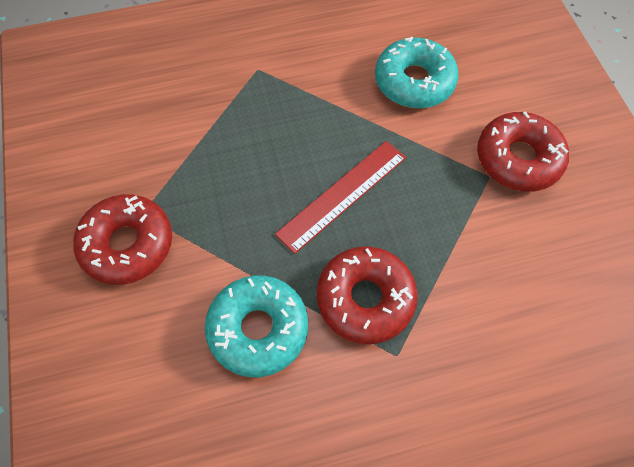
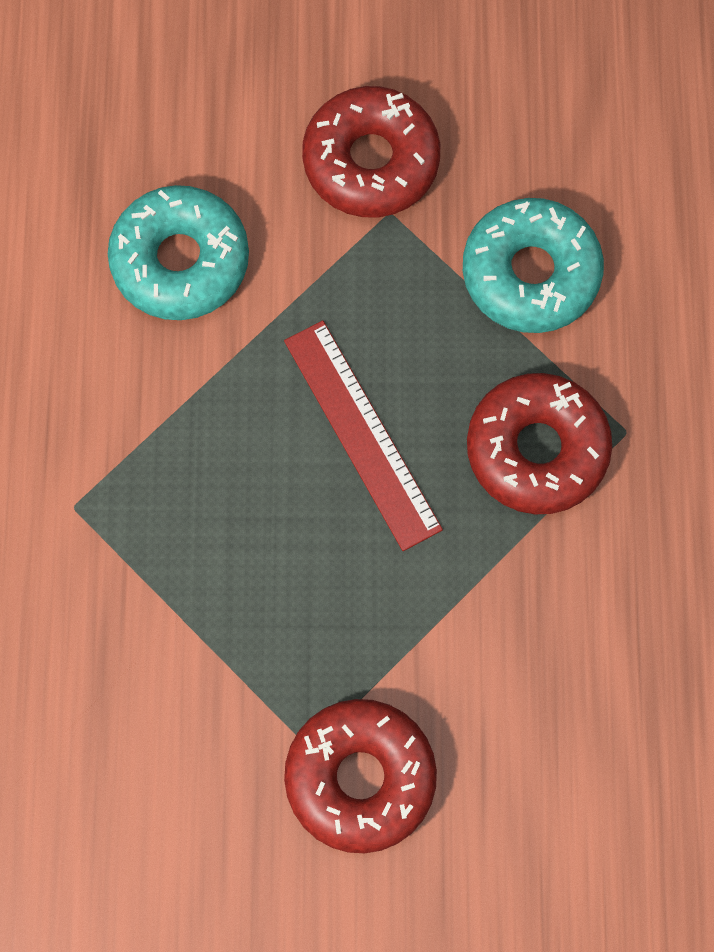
camera: 75 degrees left, 10 degrees up
(258, 329) = (545, 607): turquoise donut -> turquoise donut (530, 273)

